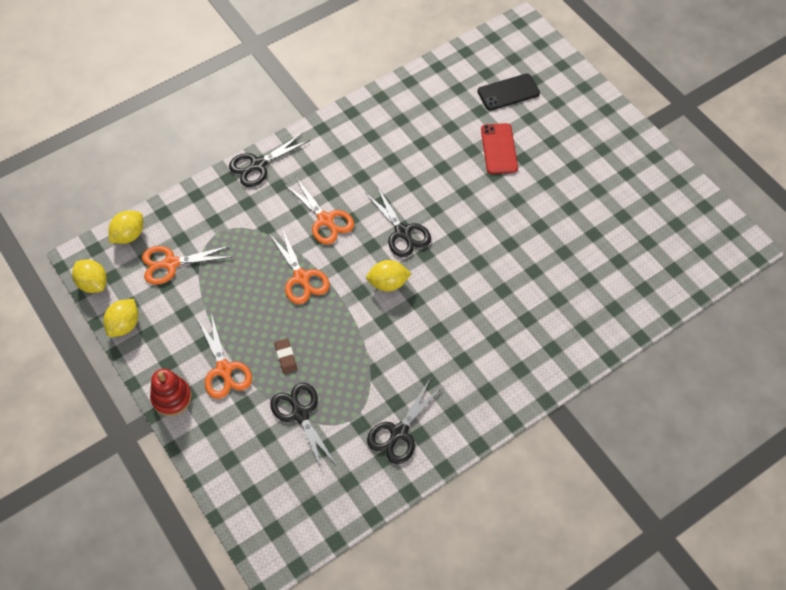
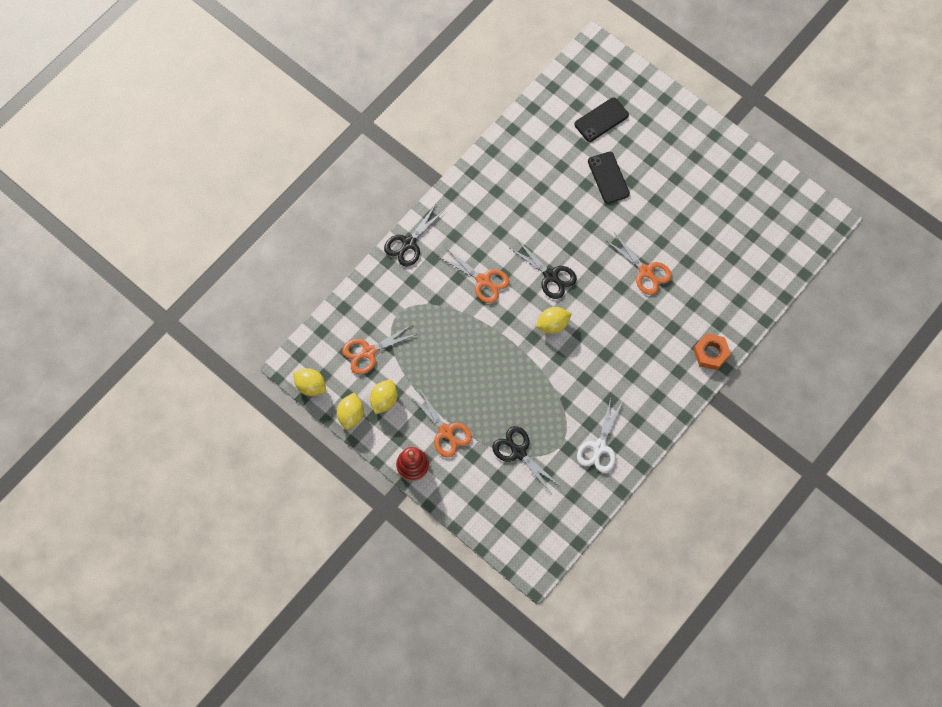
camera: 15 degrees left, 10 degrees up
(129, 235) = (323, 335): yellow lemon -> yellow lemon (384, 400)
(286, 357) = (491, 409): brown eraser -> none
(301, 277) = (481, 337): orange scissors -> orange scissors (645, 271)
(399, 433) = (599, 447): black scissors -> white scissors
(499, 149) = (608, 177): red phone -> black phone
(565, 358) = (711, 353): none -> orange nut

